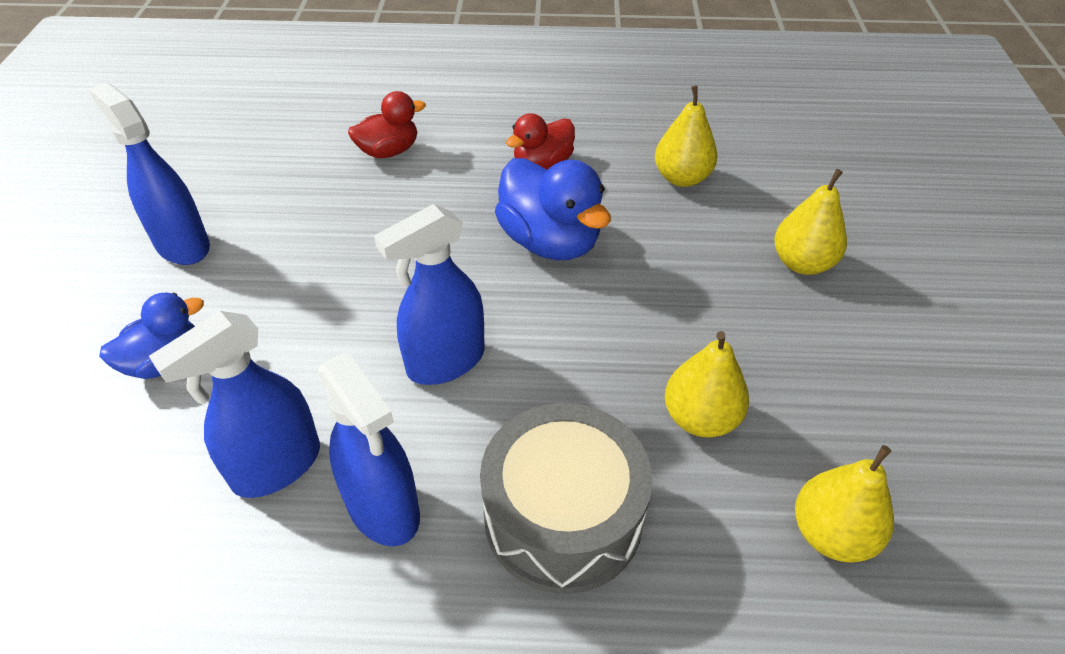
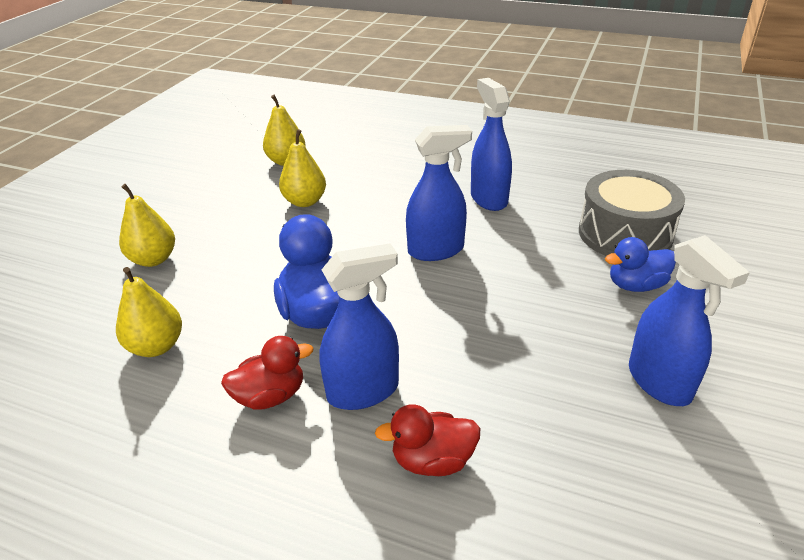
camera: 160 degrees left, 10 degrees down
(276, 466) = (547, 222): blue spray bottle -> blue spray bottle (363, 391)
(563, 516) = (400, 183): grey drum -> grey drum (624, 234)

